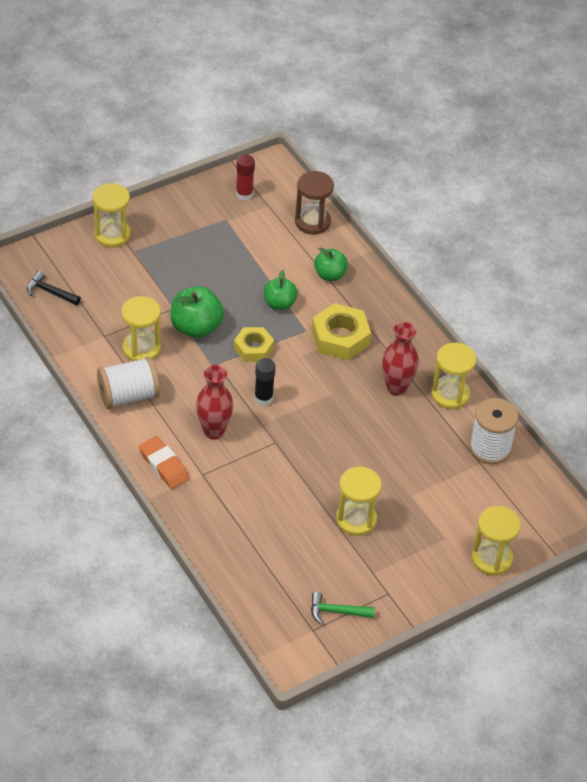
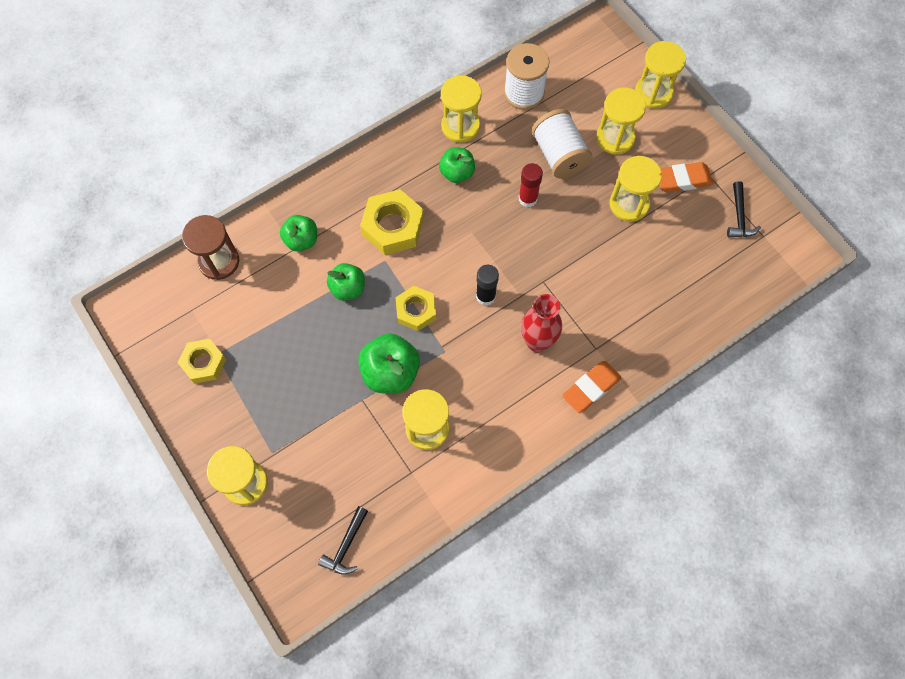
camera: 90 degrees left, 20 degrees up
(128, 396) = (499, 435): white spool -> white spool (559, 155)
(218, 211) = (203, 363): none -> yellow nut
(244, 194) = (174, 337): red glue stick -> red glue stick (528, 199)
(336, 612) = (739, 217): green hammer -> black hammer
(383, 569) = (683, 180): none -> orange eraser
(396, 388) = (457, 173): red vase -> green apple
(434, 518) = (615, 138): none -> yellow hourglass

